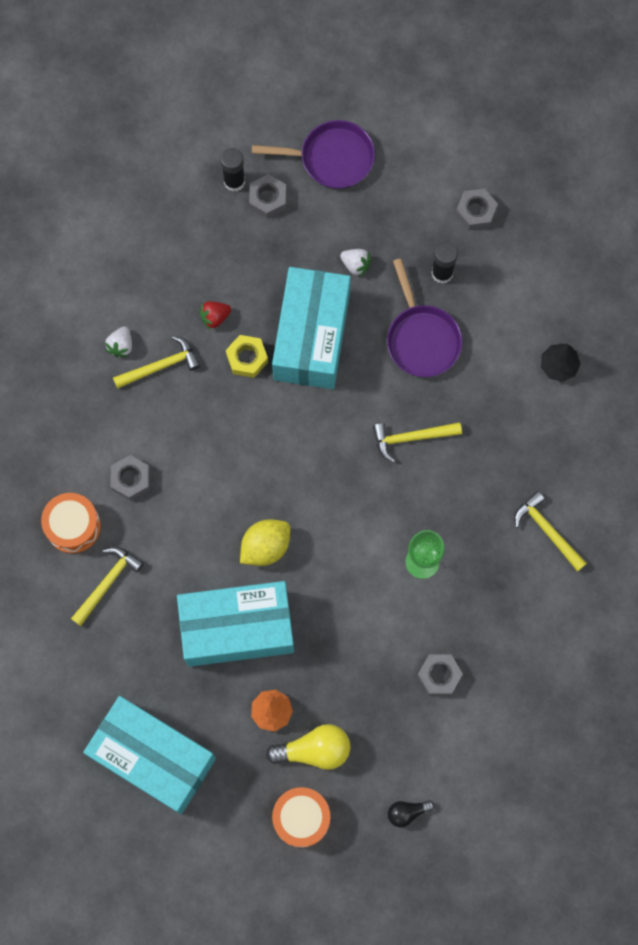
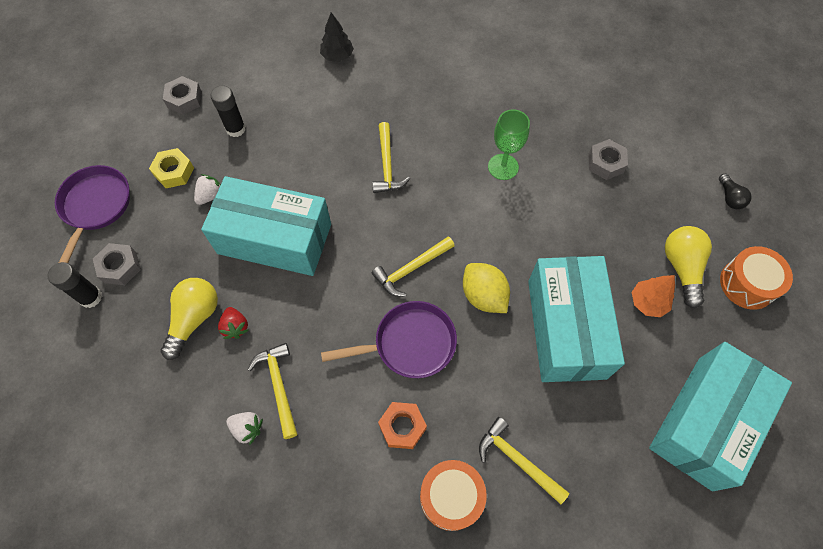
camera: 85 degrees left, 10 degrees down
(131, 479) = (402, 427): grey nut -> orange nut
(220, 279) = (194, 319): none -> yellow light bulb
(247, 358) = (286, 299): yellow nut -> yellow nut (174, 172)
(421, 339) = (294, 149): purple pan -> purple pan (409, 344)
(547, 530) = (479, 77): yellow hammer -> yellow hammer (411, 269)

